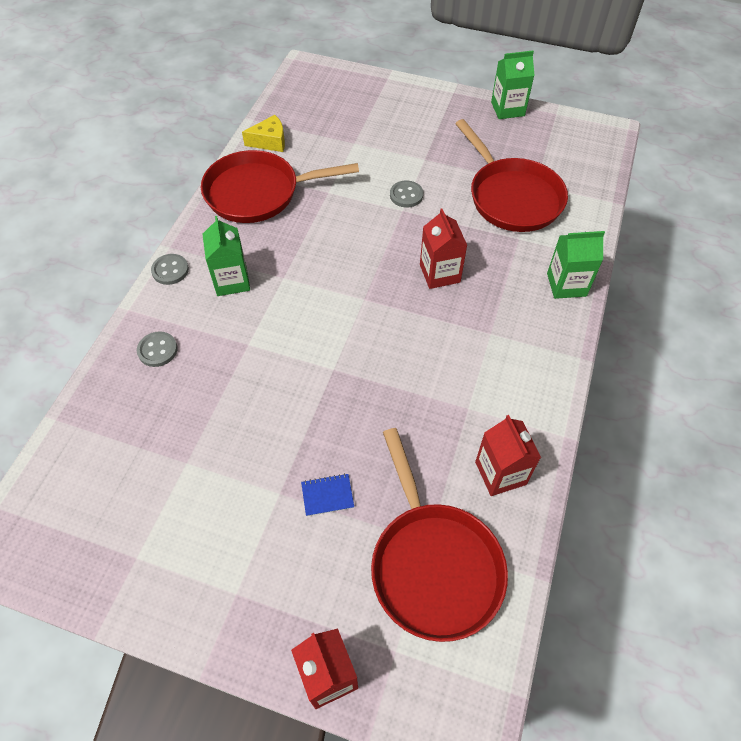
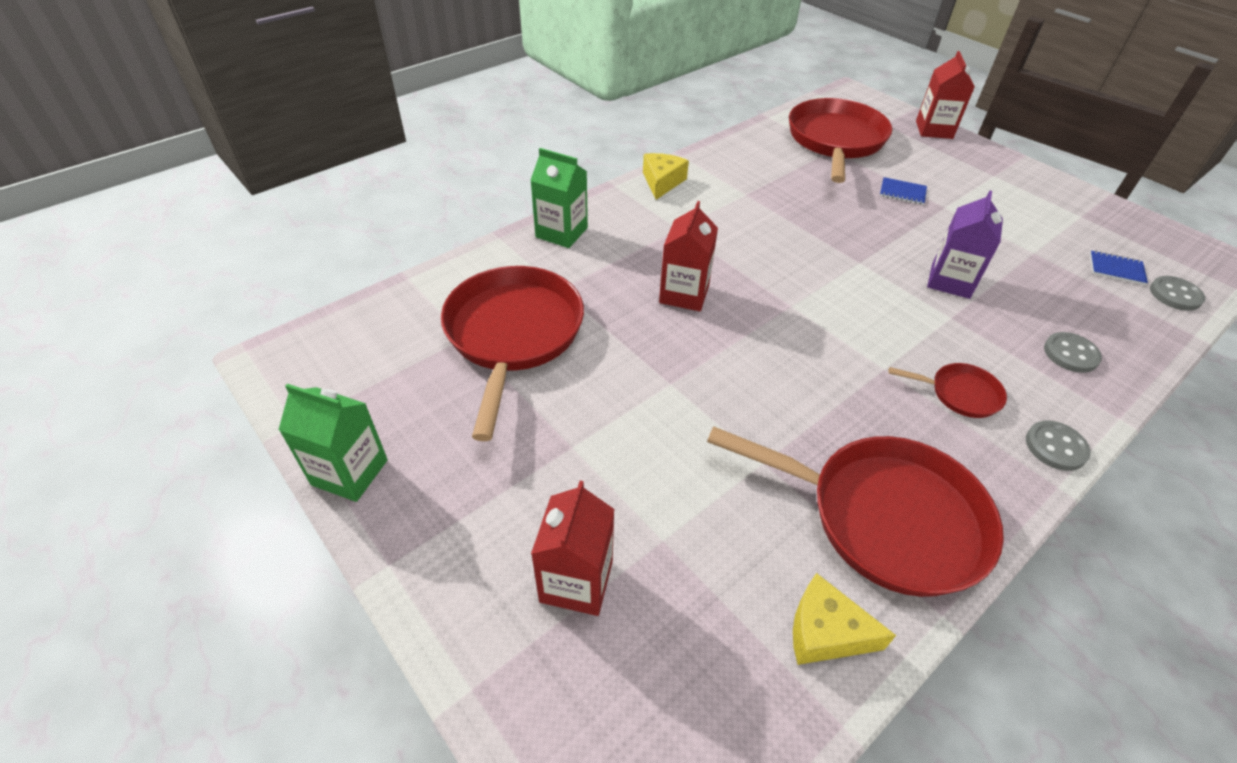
camera: 150 degrees left, 10 degrees down
(109, 477) = (1116, 269): none -> blue notebook
(232, 281) = (959, 394): green carton -> red pan
(255, 384) = (950, 281): none -> purple carton
(406, 195) = (648, 401): grey button -> grey button (1175, 295)
(500, 473) = (750, 157): red carton -> red carton (576, 581)
(548, 384) = (662, 182): none -> yellow cheese

